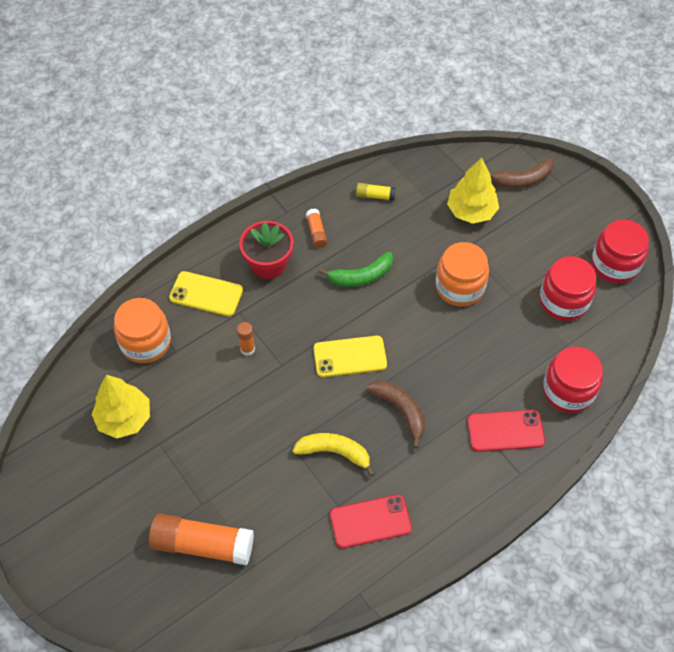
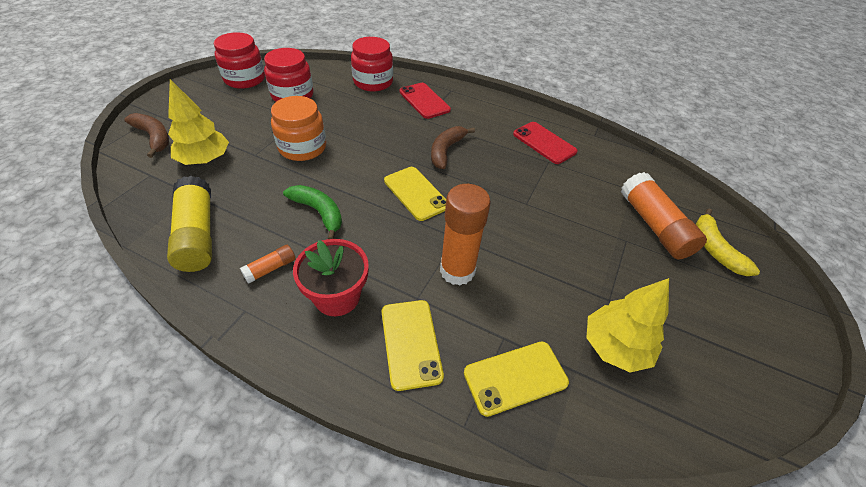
camera: 120 degrees left, 10 degrees down
(145, 342) = (515, 377): orange jar -> yellow phone
(247, 349) = (457, 271): orange glue stick -> orange glue stick, size x2.09
(334, 452) = (510, 175): yellow banana -> yellow banana (715, 249)
(375, 196) = (197, 234): yellow glue stick -> yellow glue stick, size x2.09

